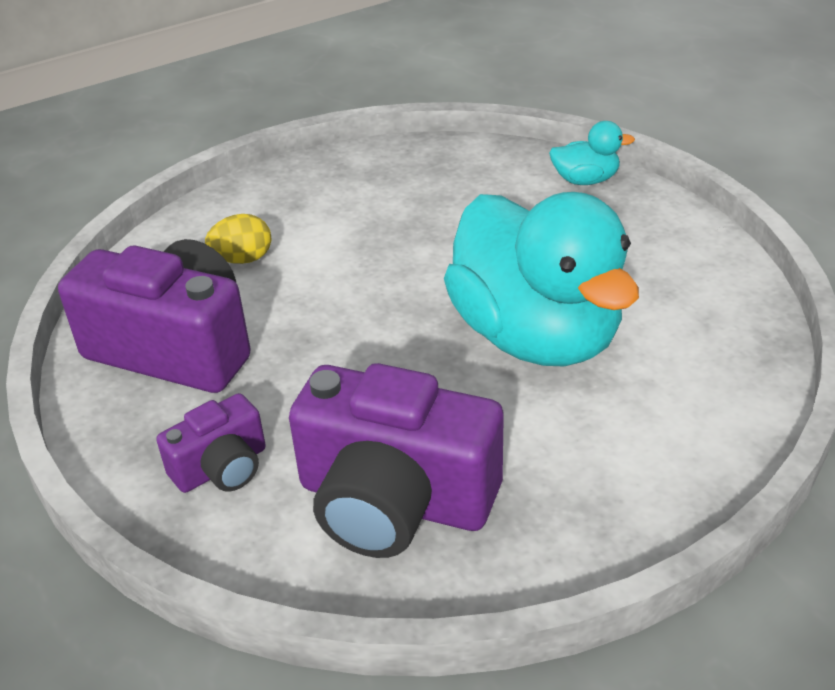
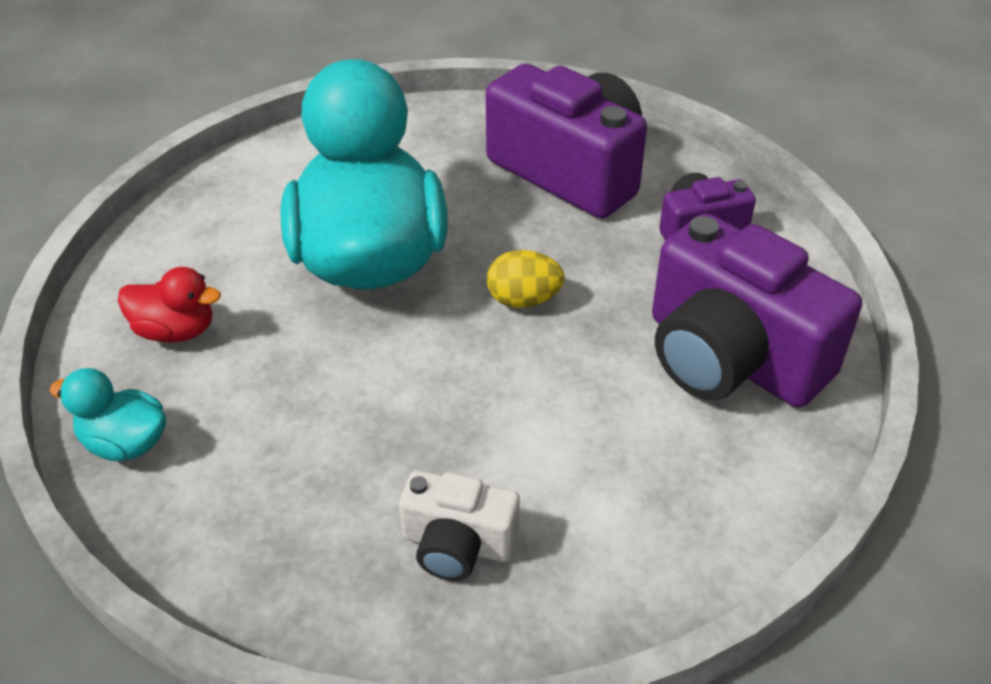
camera: 160 degrees left, 5 degrees up
(243, 259) = (629, 462): yellow egg -> yellow egg (524, 300)
(338, 195) = (457, 544): none -> white camera
(632, 241) = (176, 331): none -> red duck

